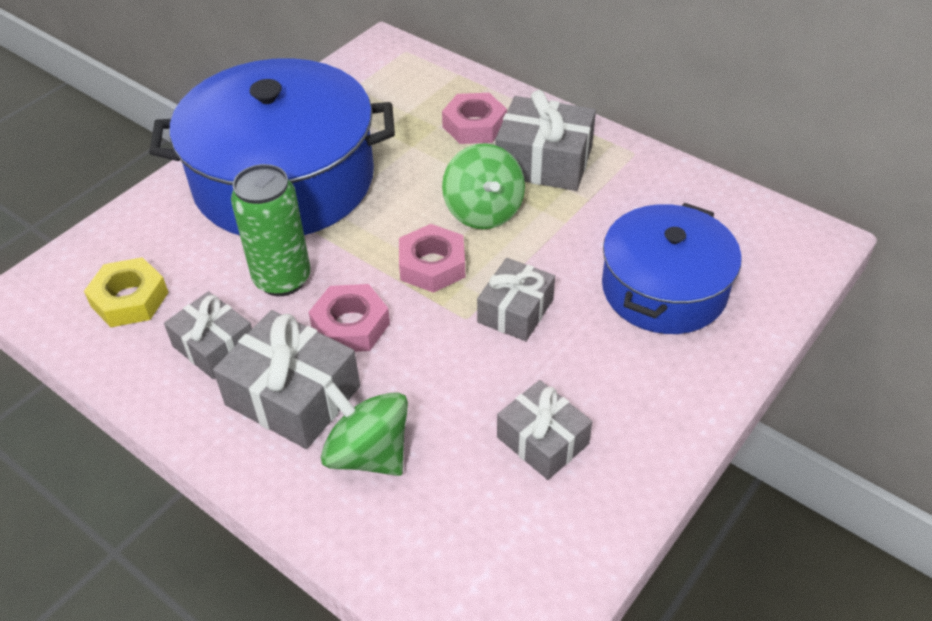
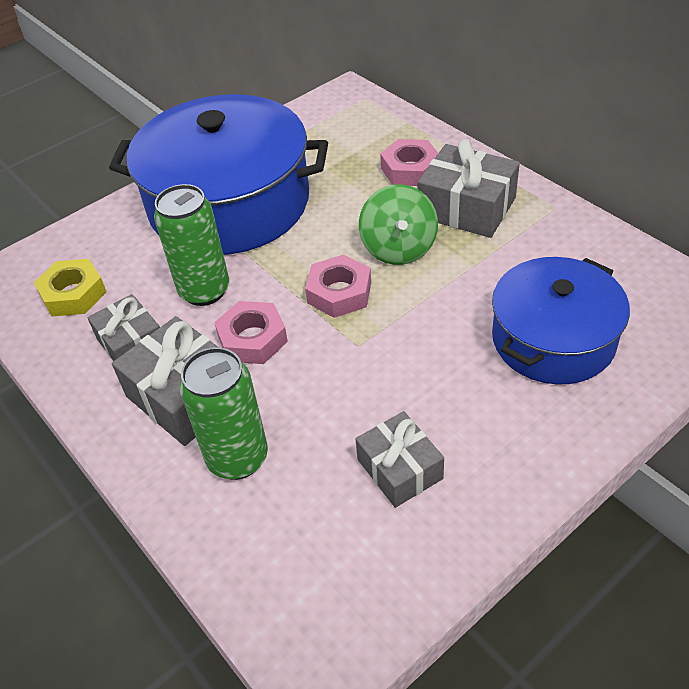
camera: 15 degrees right, 0 degrees up
(368, 453) = (237, 458): green spinning top -> green can
(515, 311) = (405, 343): grey gift -> none

